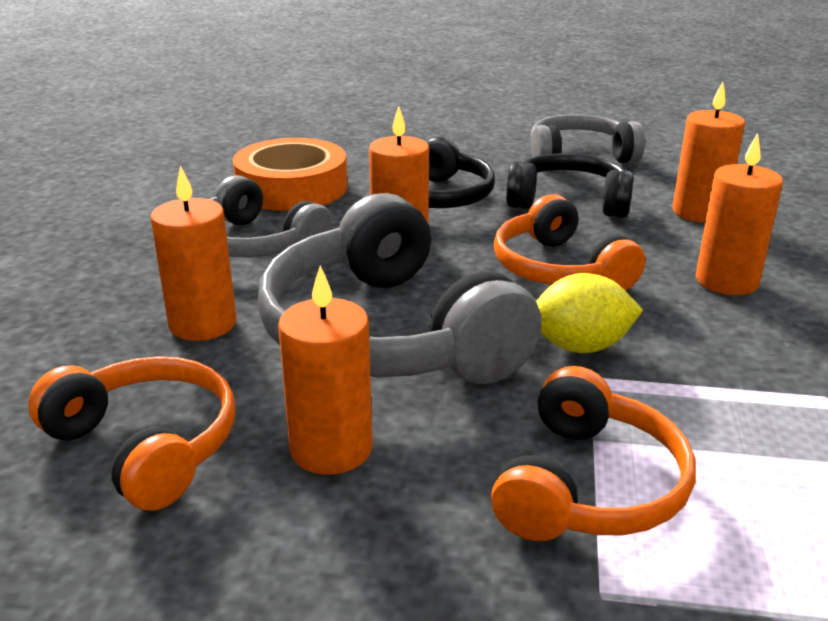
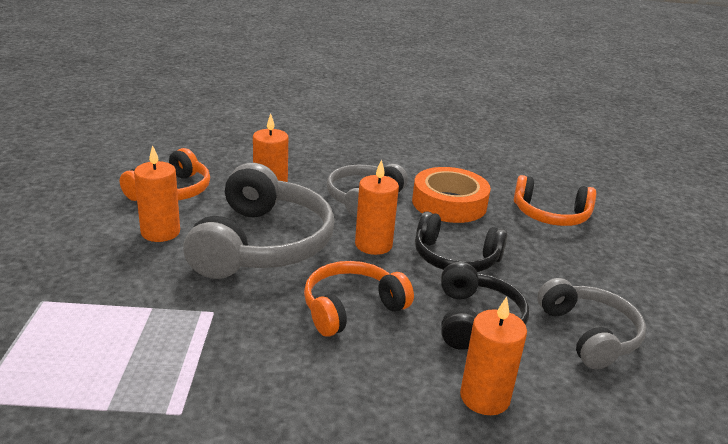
camera: 80 degrees right, 0 degrees up
(389, 334) = (261, 244): grey headphones -> grey headphones turned 135 degrees clockwise
(580, 346) = (247, 310): yellow lemon -> none
(588, 485) = (115, 303): orange headphones -> orange headphones (550, 215)
(726, 281) = (347, 392): orange candle -> none

